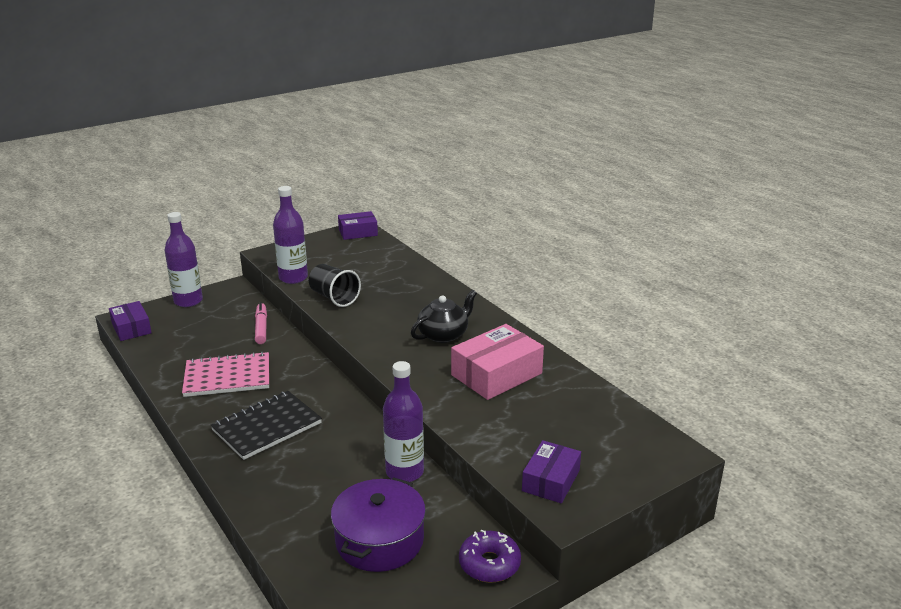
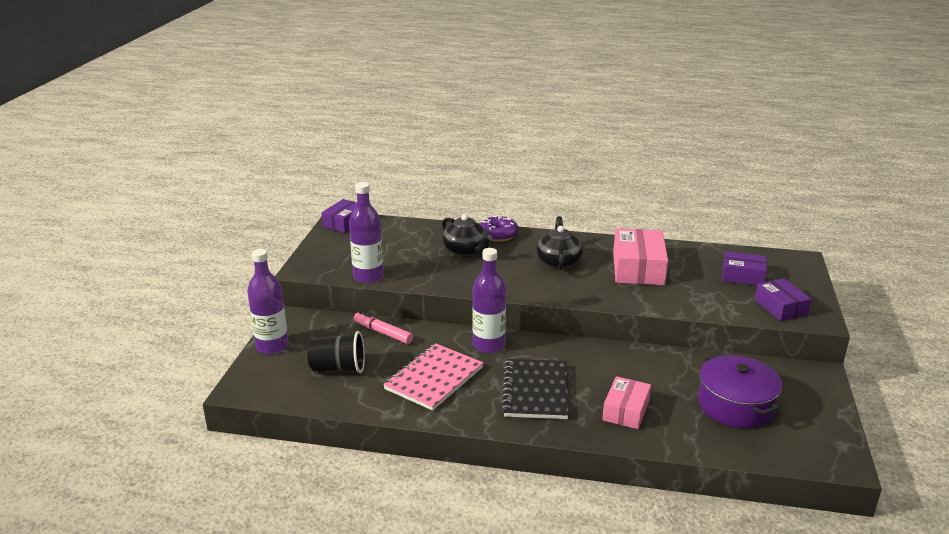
camera: 45 degrees left, 0 degrees up
(131, 328) = (266, 393): purple box -> purple box (742, 276)
(293, 483) = (626, 410): none -> pink box
(334, 298) = (433, 275): black cup -> black cup (338, 368)
(394, 291) = (465, 251): none -> black teapot
(404, 472) = (671, 361): purple bottle -> purple bottle (488, 345)
(489, 564) = (804, 377): purple donut -> purple donut (498, 235)

